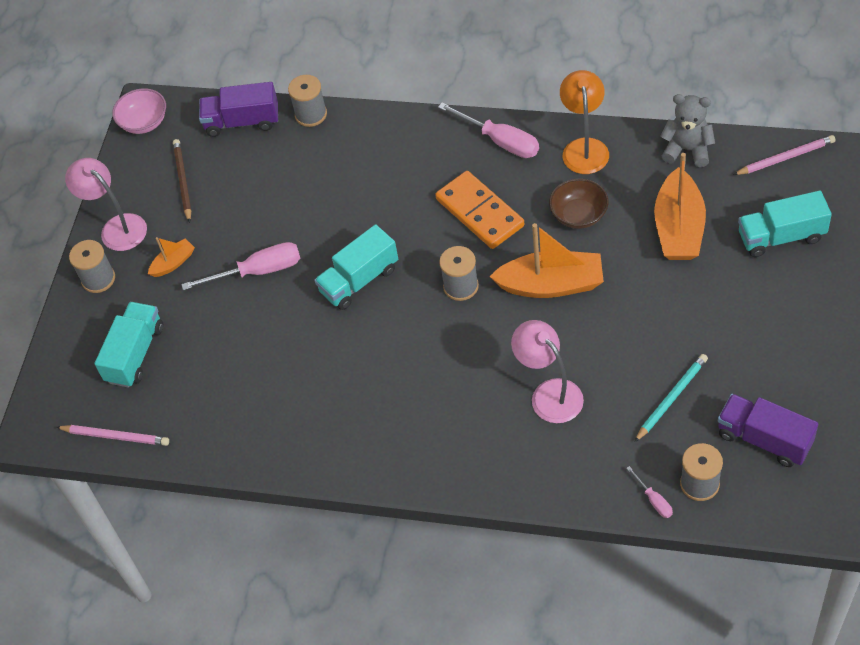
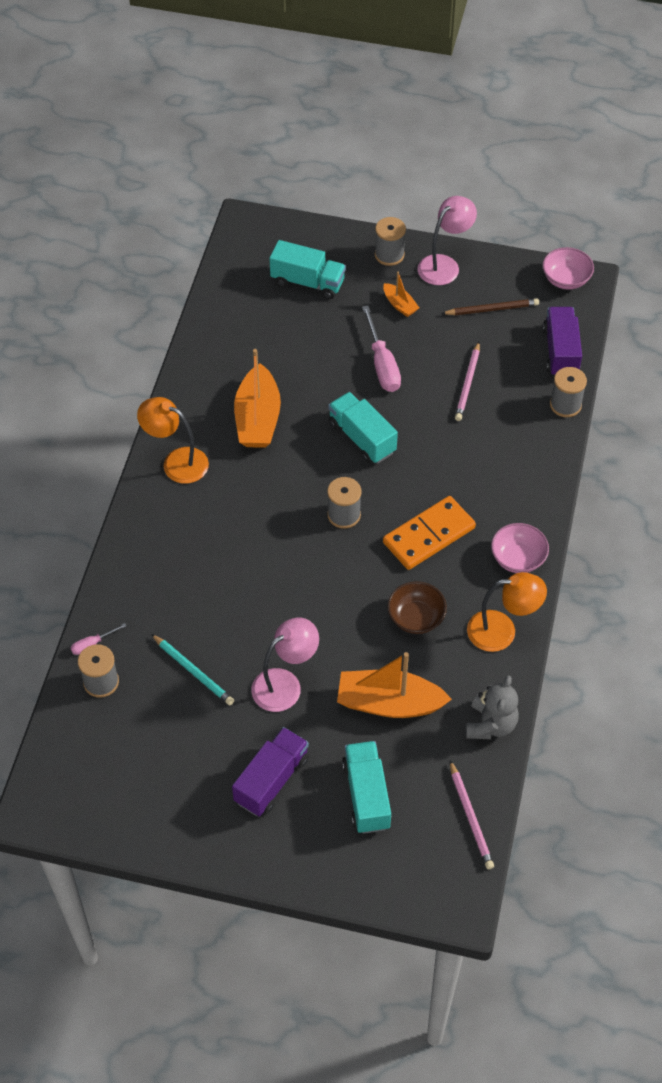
camera: 85 degrees right, 0 degrees up
(115, 436) = (230, 272): pink pencil -> pink pencil (468, 383)
(401, 453) = (176, 462): none -> orange lamp
(500, 141) = (518, 558): pink screwdriver -> pink bowl
(549, 393) = (216, 575): pink lamp -> pink lamp (285, 684)
(551, 285) = (335, 587): orange boat -> orange boat (257, 418)
(764, 439) = (136, 741): purple truck -> purple truck (271, 780)

